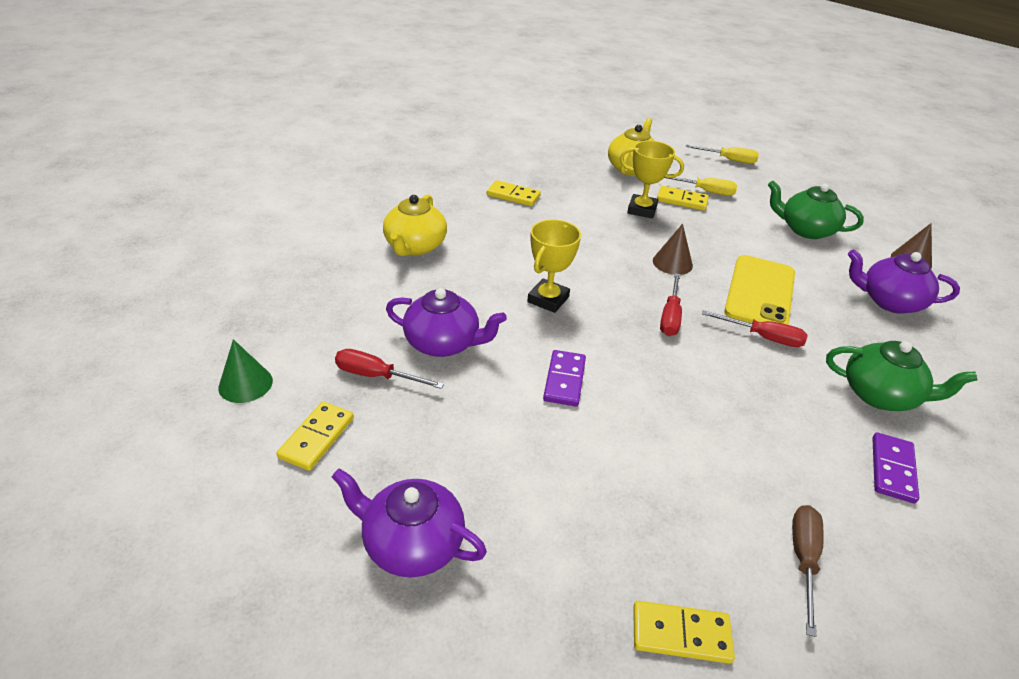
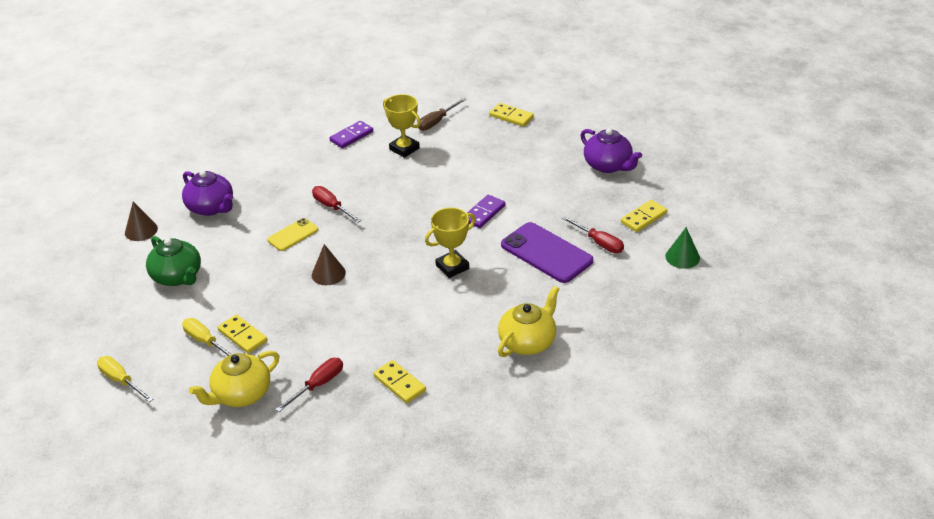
camera: 150 degrees left, 0 degrees up
(443, 343) = (546, 253): purple teapot -> purple phone
(642, 210) = (293, 334): yellow trophy -> yellow trophy (404, 149)
(670, 317) = (377, 234): red screwdriver -> red screwdriver (318, 385)
(760, 293) = (293, 235): yellow phone -> yellow phone, size x0.56
(880, 395) = (307, 163): green teapot -> none

